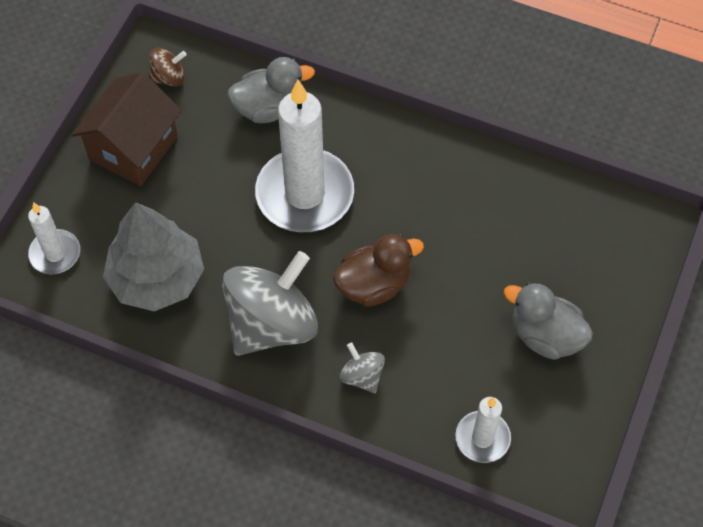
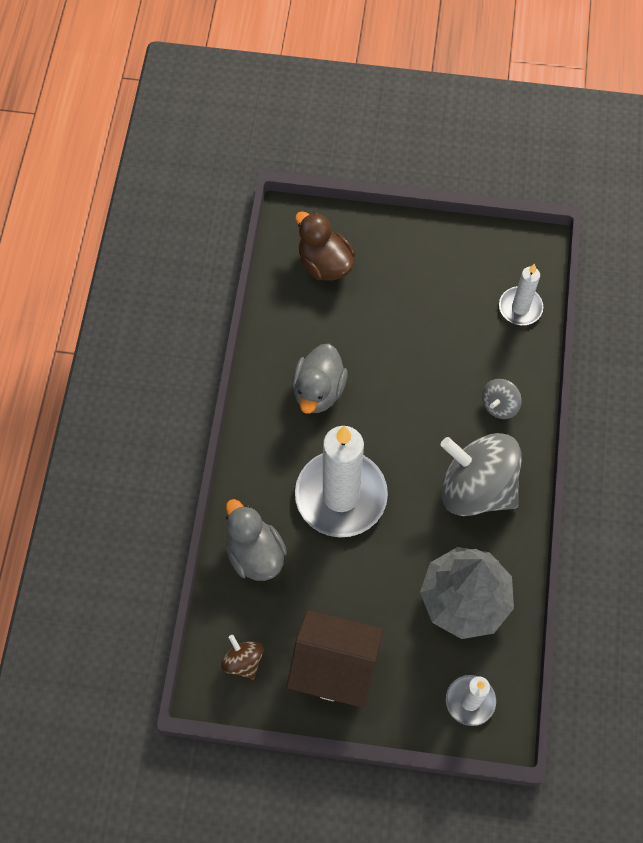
camera: 105 degrees left, 5 degrees up
(374, 285) = (413, 416): brown duck -> brown duck (324, 264)
(545, 336) = (418, 280): grey duck -> grey duck (318, 391)

